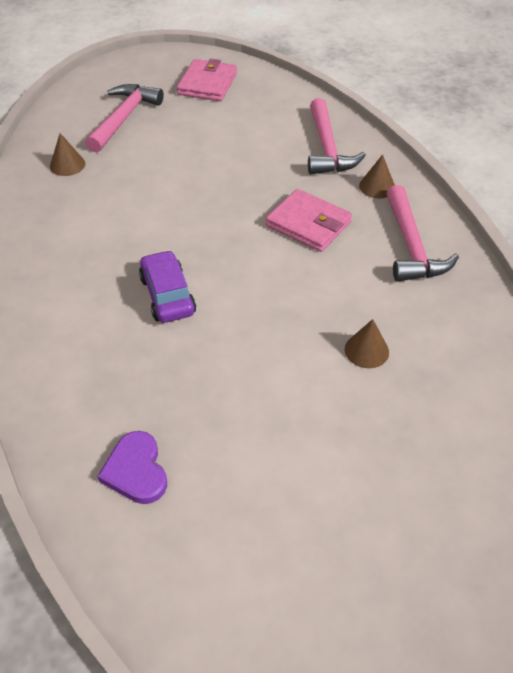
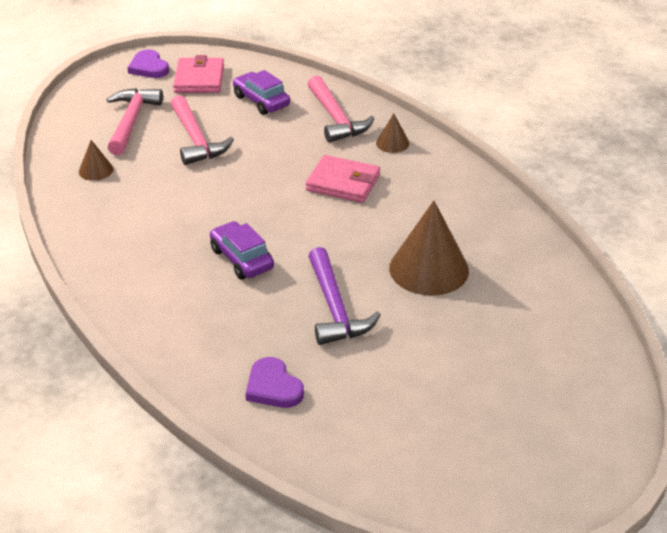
camera: 15 degrees left, 10 degrees down
(165, 64) = (149, 67): none -> purple heart
(243, 379) = (335, 308): none -> purple hammer
(258, 117) = (261, 101): none -> purple car
(366, 350) = (429, 269): brown cone -> brown cone, size x2.07
(411, 246) = (438, 185): pink hammer -> pink hammer (196, 139)

